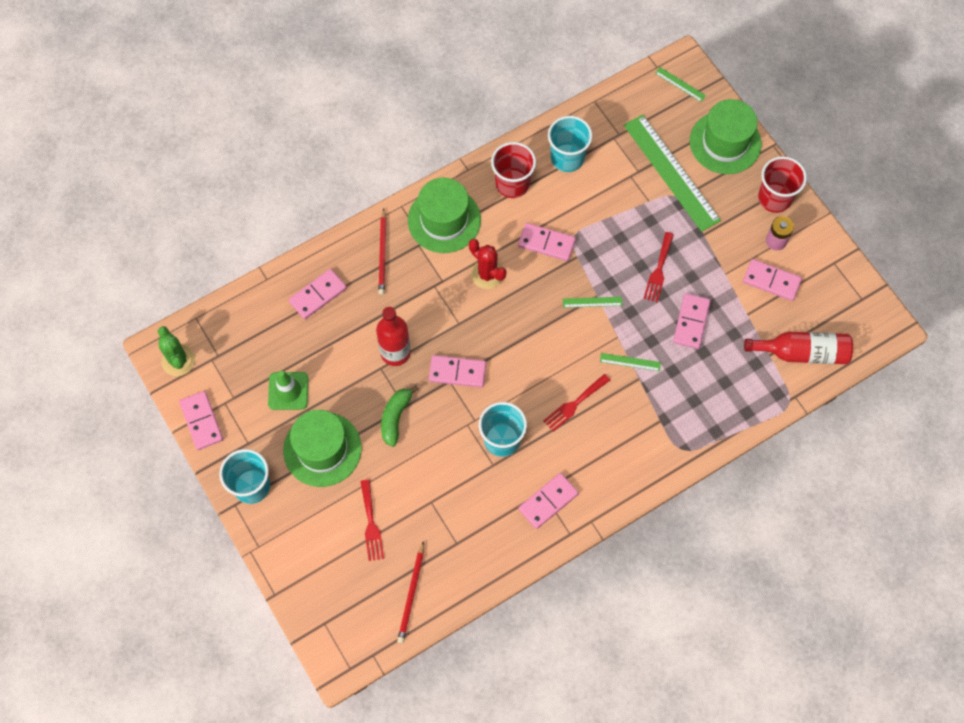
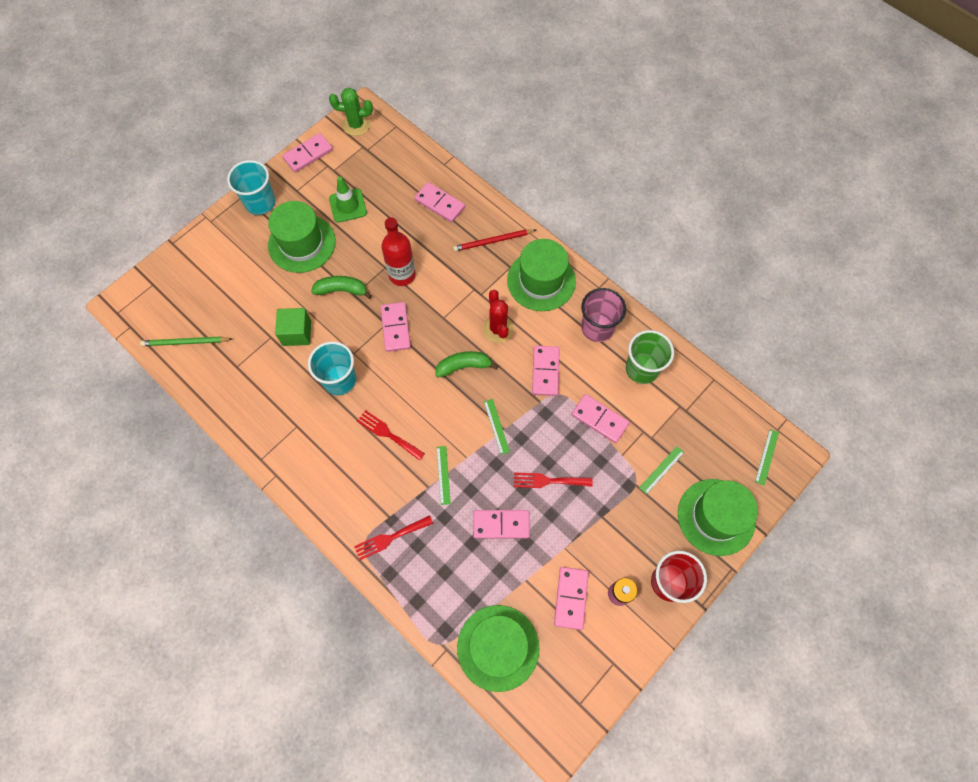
camera: 75 degrees right, 0 degrees up
(178, 360) = (356, 125): green cactus -> green cactus turned 45 degrees clockwise
(371, 524) = (242, 296): red fork -> red fork (390, 538)
(411, 594) = (185, 342): red pencil -> green pencil
(434, 473) = (297, 333): none -> green cube
(487, 274) = (498, 329): red cactus -> red cactus turned 45 degrees counterclockwise
(512, 184) = (597, 328): red cup -> pink cup
(520, 316) = (464, 366): none -> green banana
(548, 501) = (288, 433): pink domino -> pink domino (599, 419)
(567, 158) = (642, 369): turquoise cup -> green cup
(671, 172) = (661, 470): green ruler -> green ruler, size x0.41
(802, 352) = (498, 647): red bottle -> green hat

